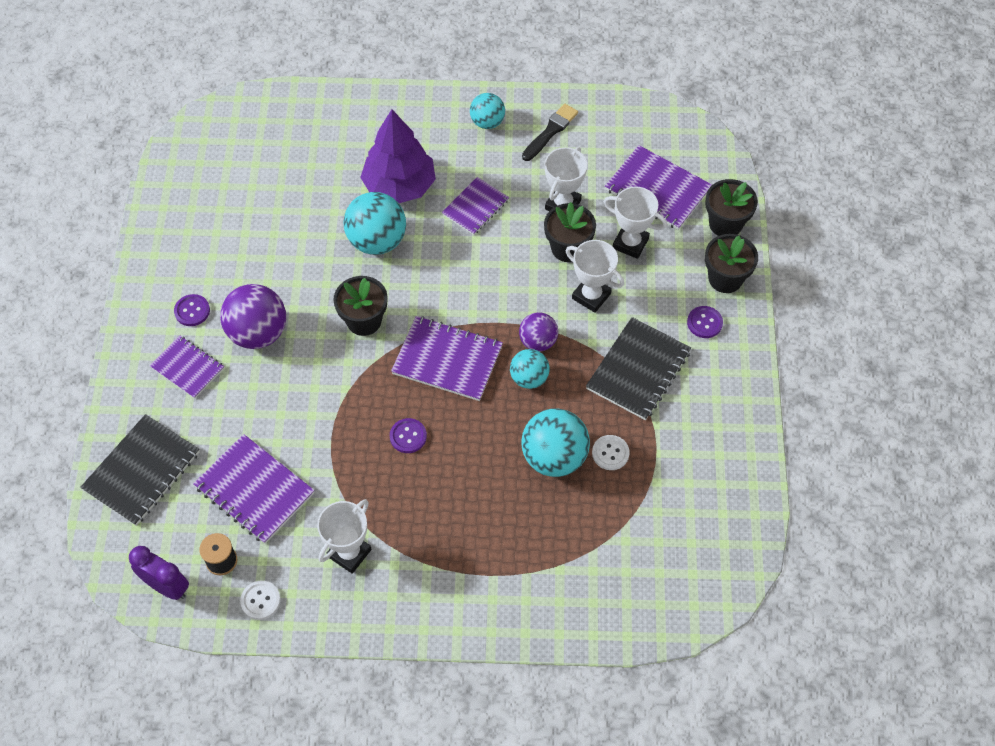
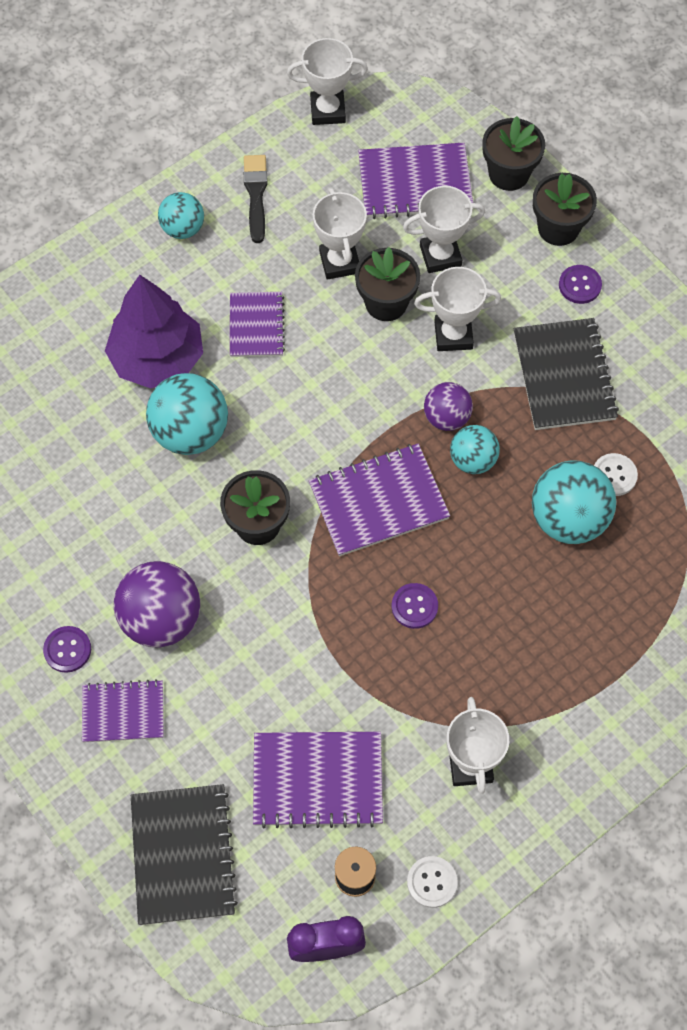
camera: 40 degrees left, 5 degrees up
(644, 111) = (327, 111): none -> white trophy

